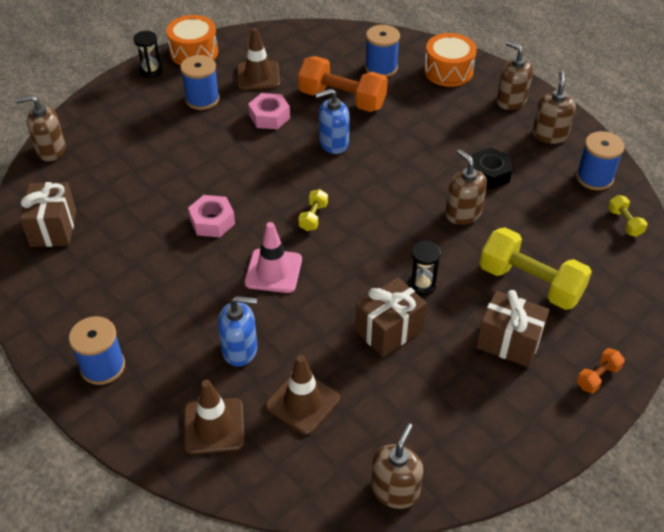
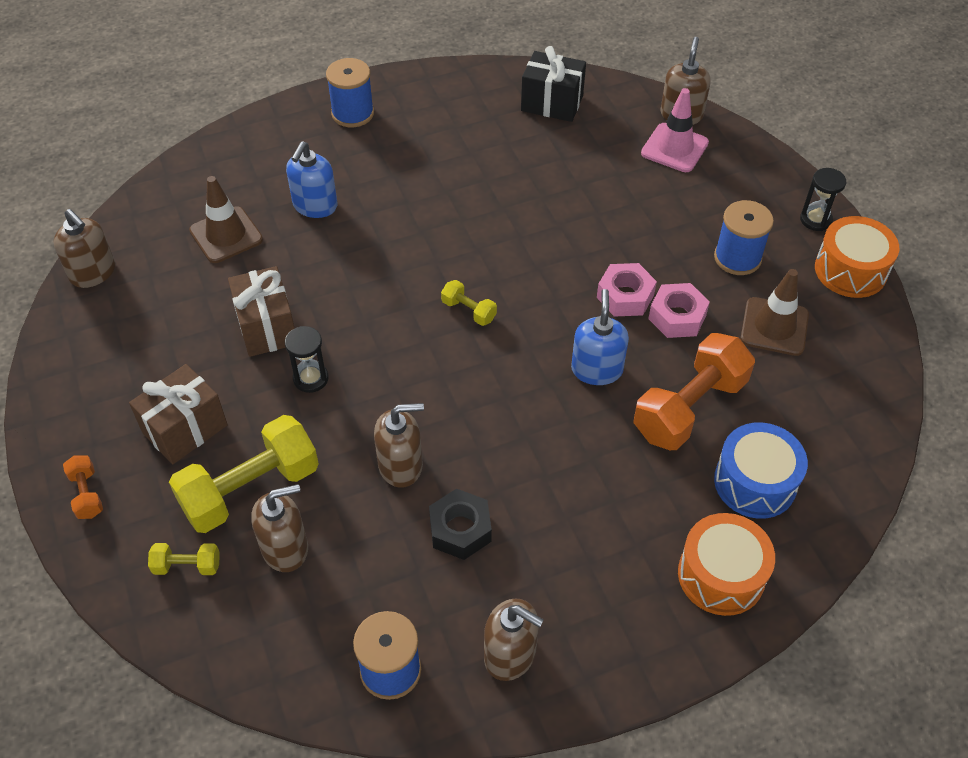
camera: 110 degrees right, 5 degrees up
(53, 228) = (552, 103): brown gift -> black gift
(212, 221) = (504, 222): pink nut -> pink nut (625, 296)
(214, 426) = (242, 171): brown traffic cone -> none
(273, 271) = (403, 255): pink traffic cone -> pink traffic cone (674, 148)
(381, 68) = (755, 482): blue spool -> blue drum
(511, 101) = (614, 636): brown soap dispenser -> brown soap dispenser (285, 548)
(624, 223) = (285, 661): yellow dumbbell -> yellow dumbbell (187, 566)

